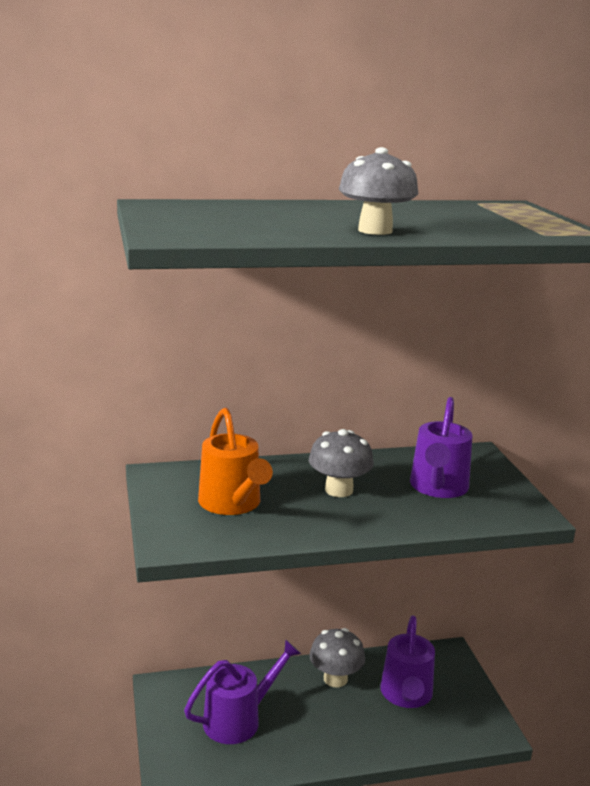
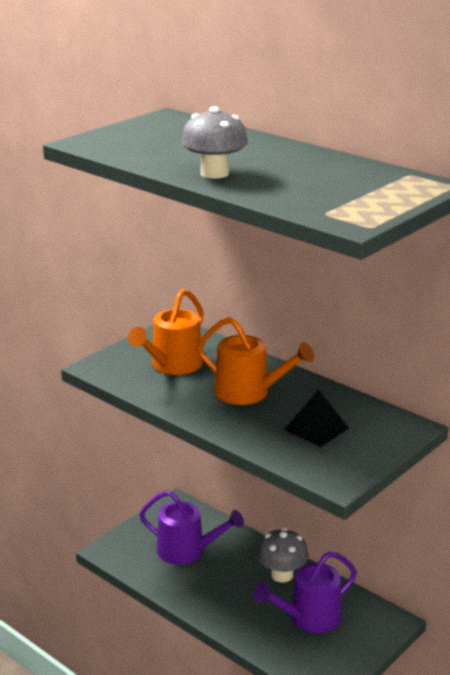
camera: 55 degrees right, 5 degrees up
(339, 490) = (249, 393): grey mushroom -> orange watering can
(438, 488) = (316, 428): purple watering can -> black pyramid

